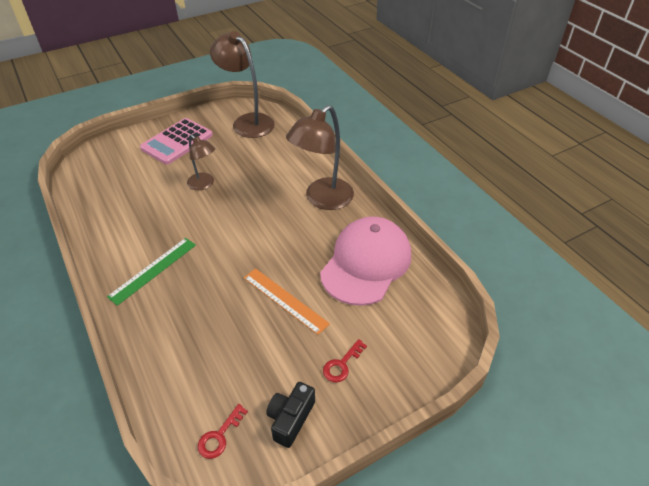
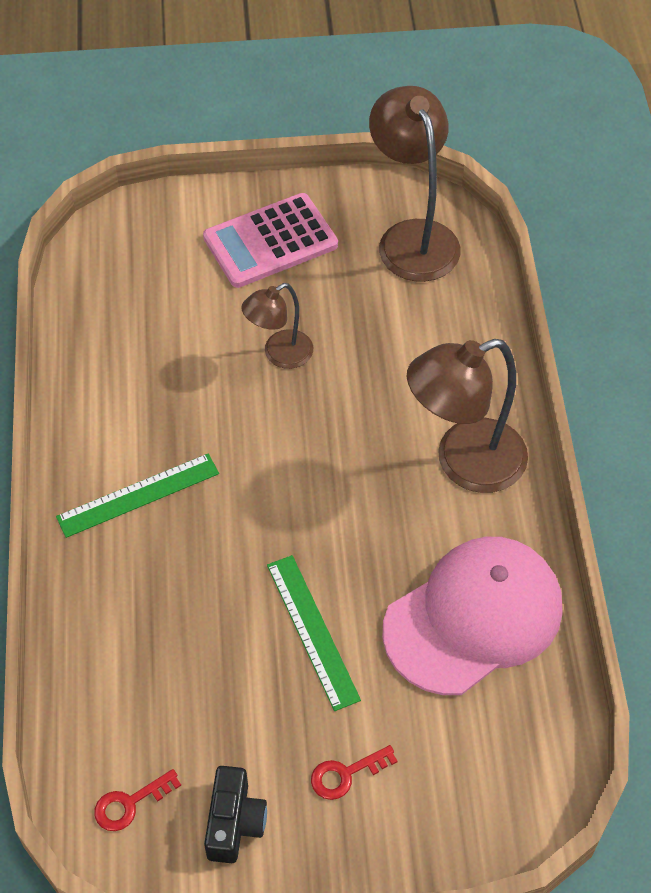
camera: 25 degrees right, 10 degrees up
(204, 184) = (279, 355): brown lamp -> brown lamp turned 75 degrees clockwise
(285, 300) = (312, 631): orange ruler -> green ruler
(290, 419) = (234, 822): black camera -> black camera turned 135 degrees clockwise

